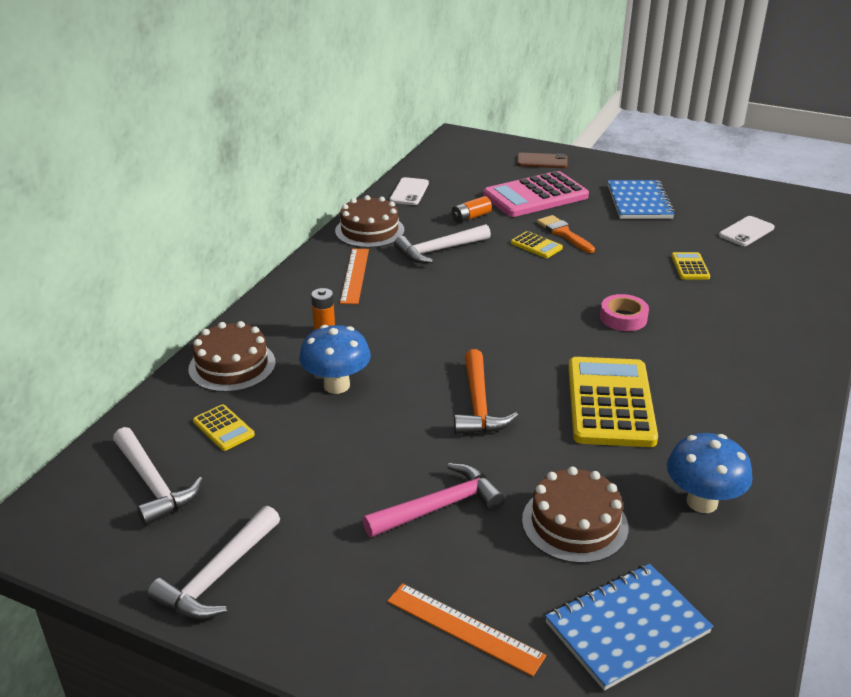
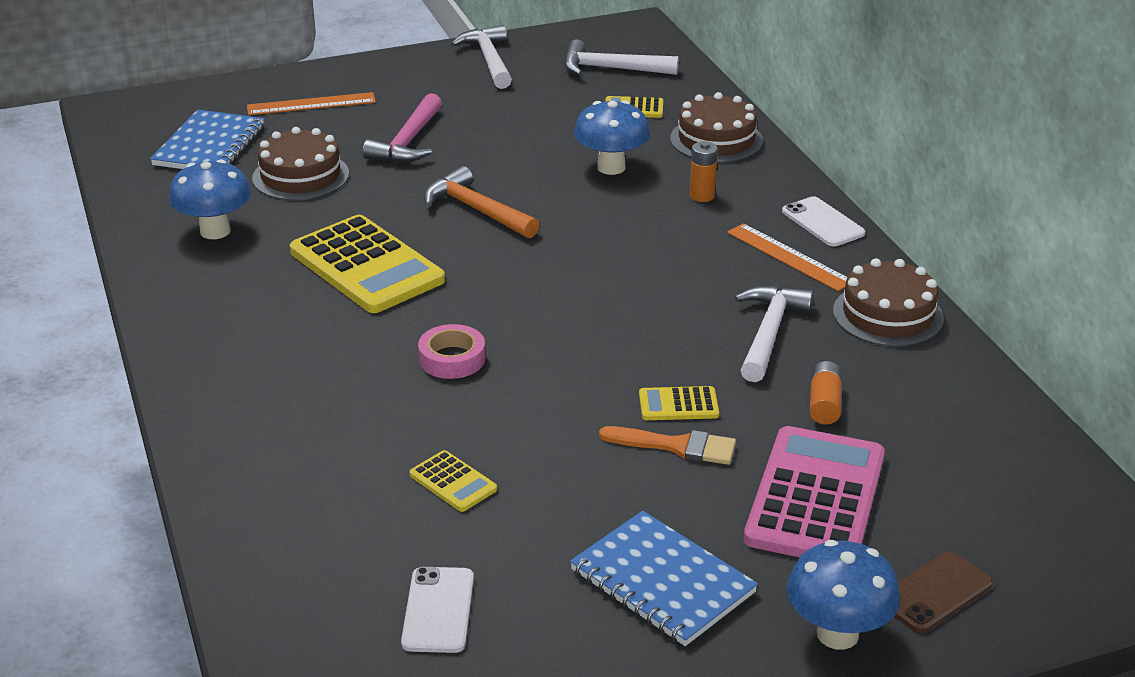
camera: 135 degrees right, 0 degrees up
(409, 192) = (970, 400): white phone -> white phone (822, 222)
(595, 167) = (837, 634): none -> blue mushroom

